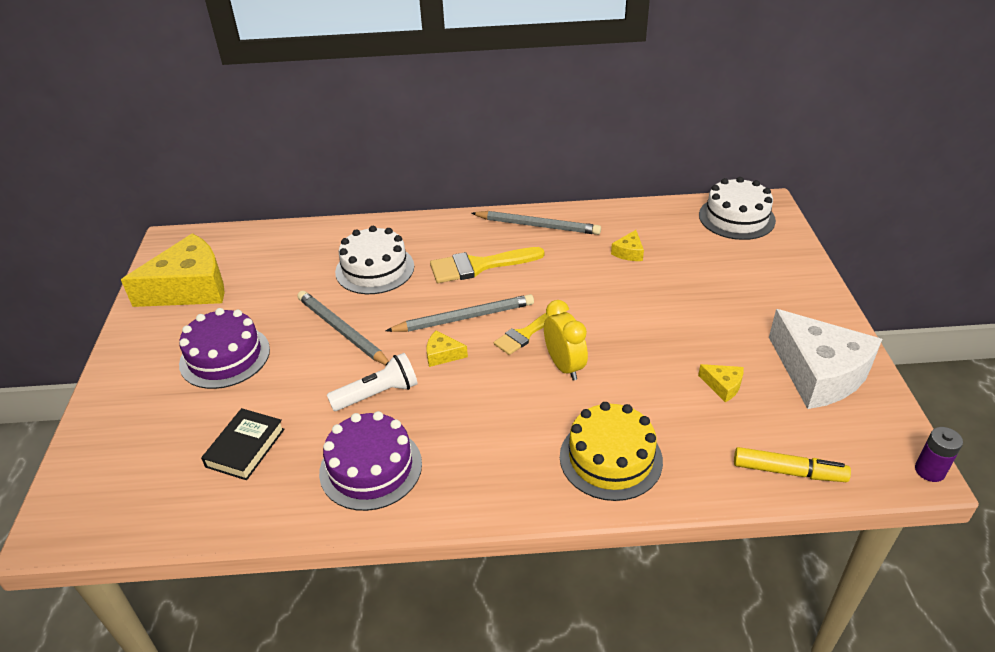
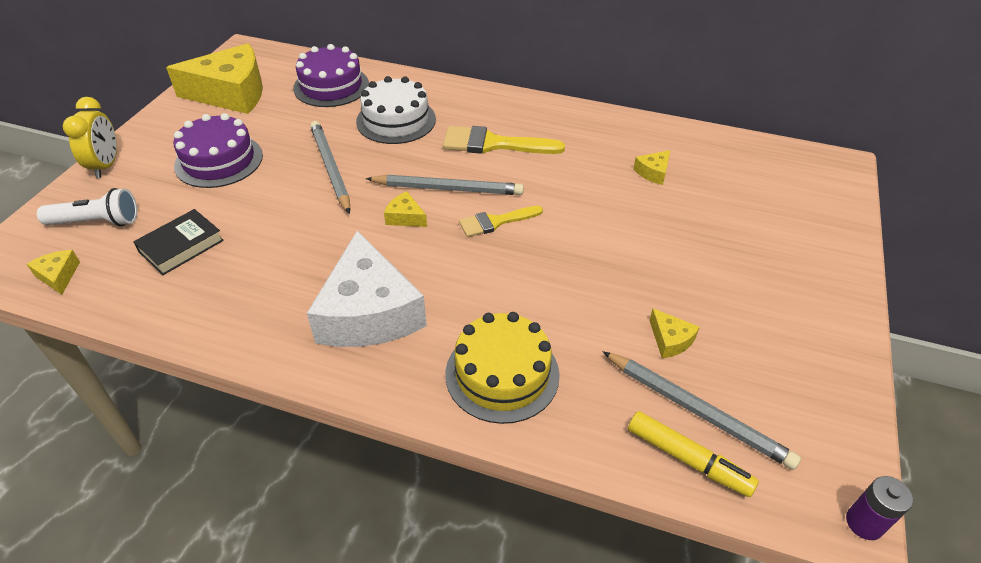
camera: 20 degrees right, 5 degrees up
(137, 517) = (58, 276): none -> yellow cheese
(371, 468) = (272, 301): purple cake -> purple cake (331, 86)
(378, 394) = (323, 235): white flashlight -> white flashlight (97, 222)
(537, 226) = (575, 121): grey pencil -> grey pencil (697, 411)
(564, 366) = (514, 265): yellow clock -> yellow clock (106, 165)
(736, 218) = (795, 169): white cake -> none
(819, 373) = (791, 363): white cheese -> white cheese (368, 312)

